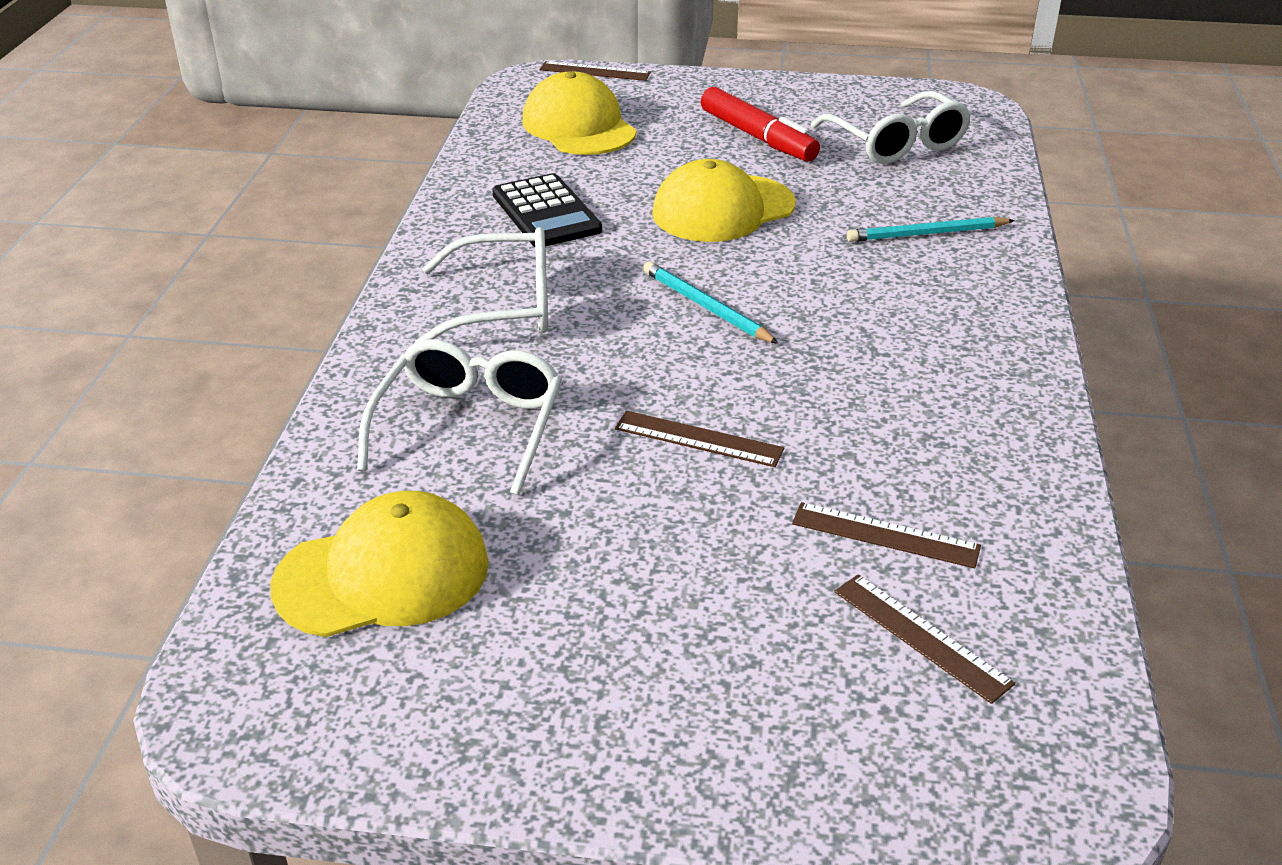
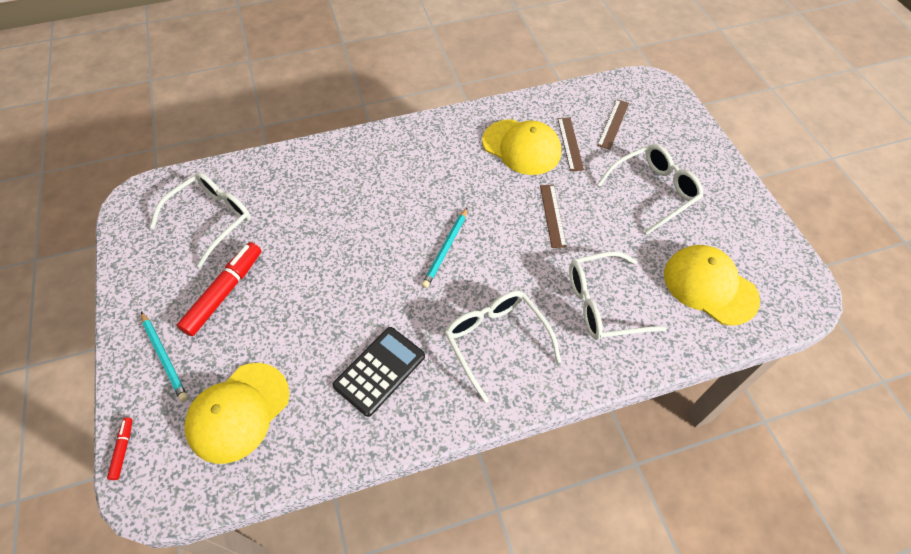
camera: 115 degrees left, 20 degrees up
(595, 71) = (123, 449): brown ruler -> red marker
(666, 608) = (654, 191): none -> white glasses
(723, 209) = (334, 278): yellow cap -> yellow cap (522, 147)
(927, 234) = (325, 181): turquoise pencil -> turquoise pencil (164, 357)

